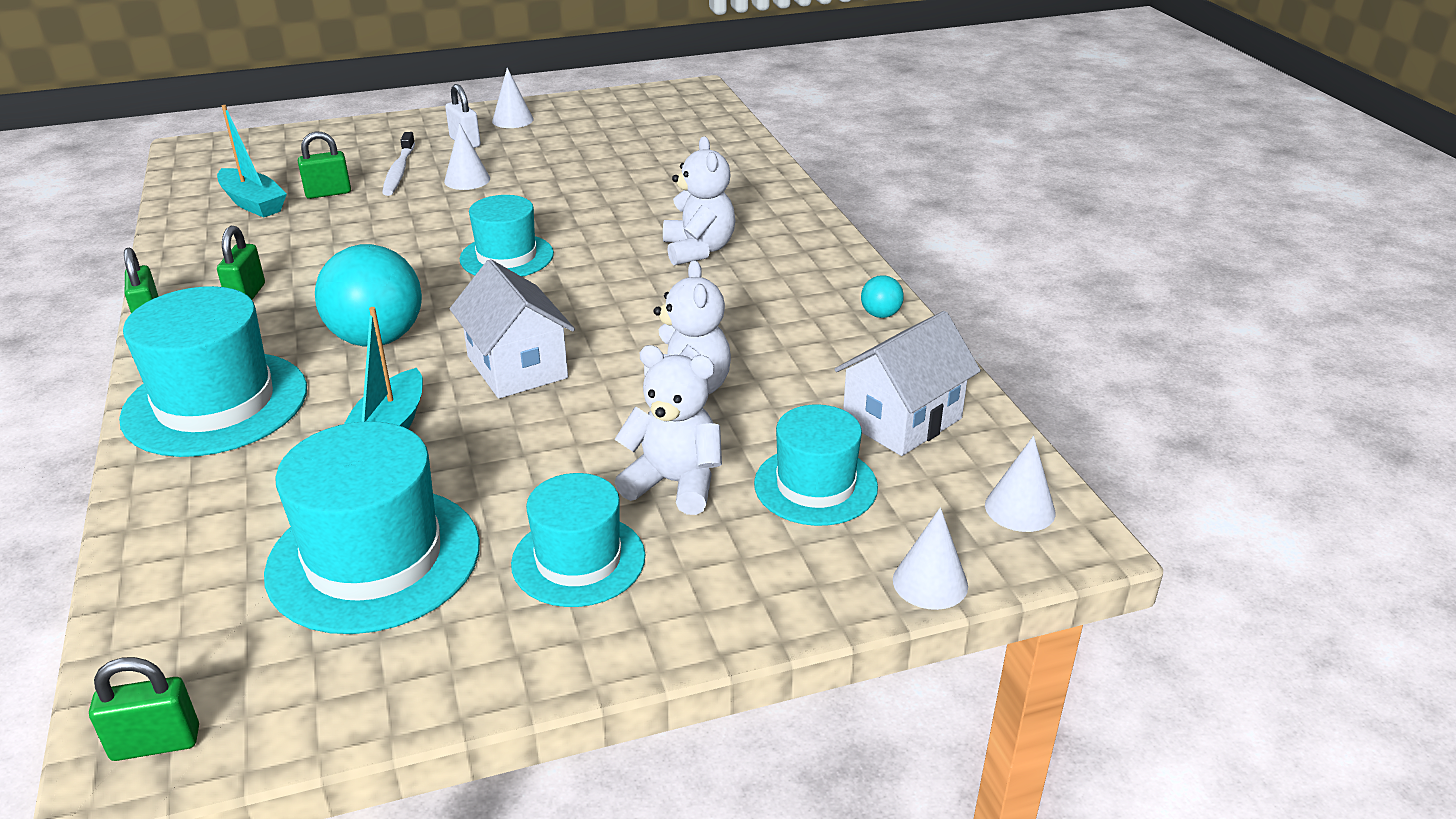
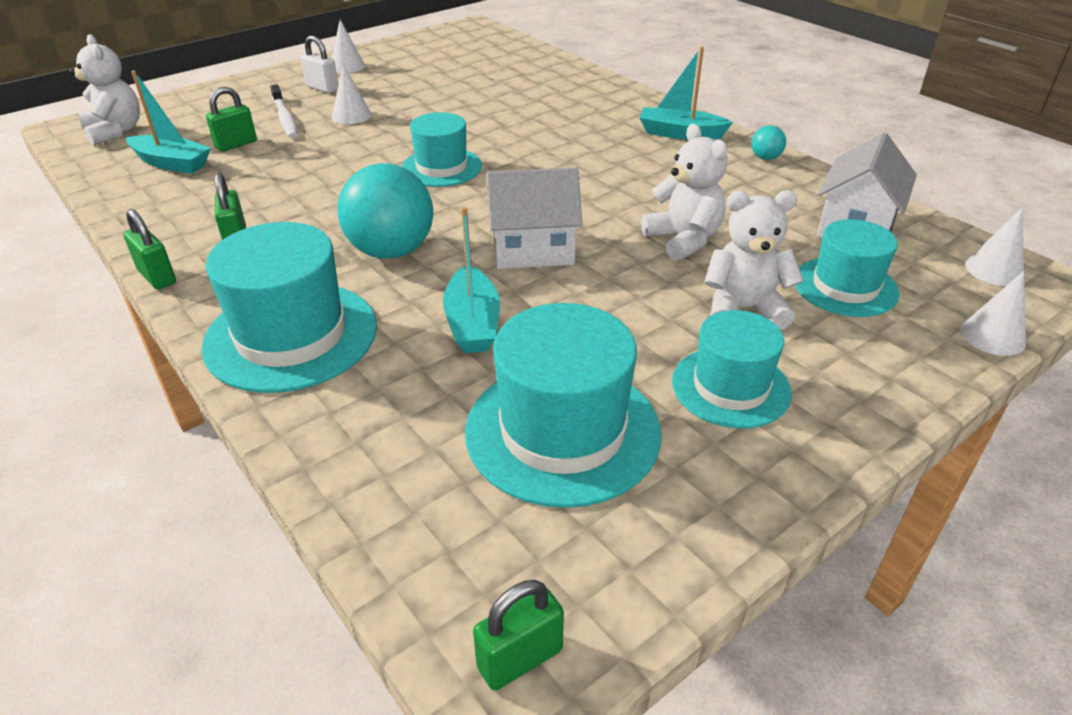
camera: 20 degrees left, 5 degrees up
(517, 367) = (533, 249): white house -> white house turned 45 degrees counterclockwise
(698, 250) = (589, 136): white teddy bear -> white teddy bear (115, 132)
(807, 265) = (680, 134): none -> turquoise boat

